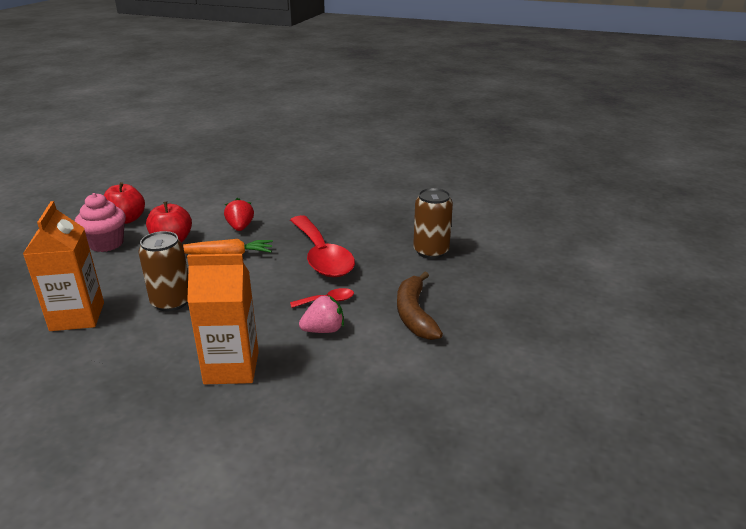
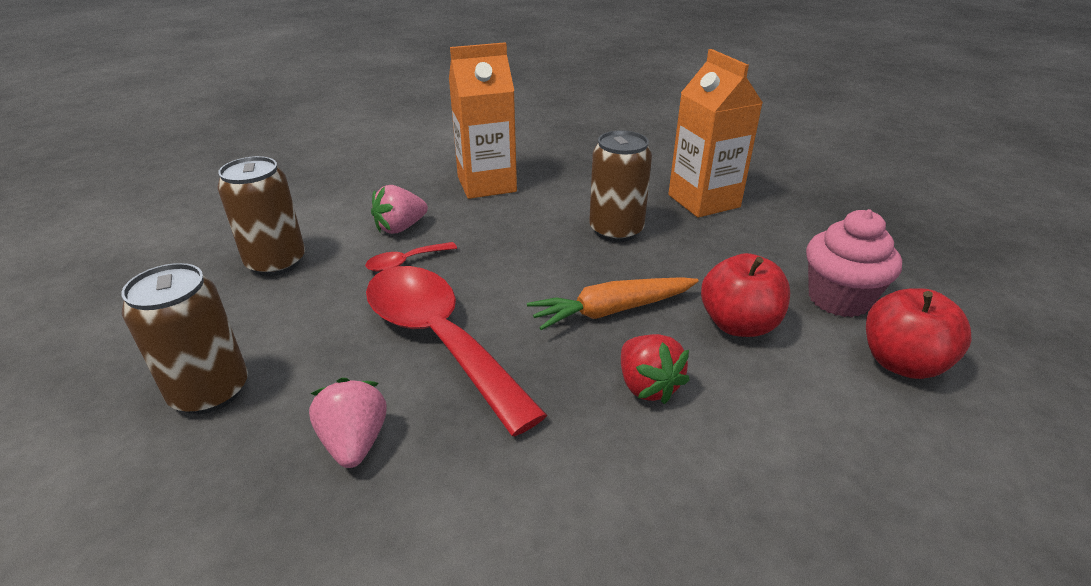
camera: 165 degrees right, 5 degrees up
(366, 228) = (355, 442): none -> pink strawberry
(414, 314) = (276, 262): brown banana -> brown can

